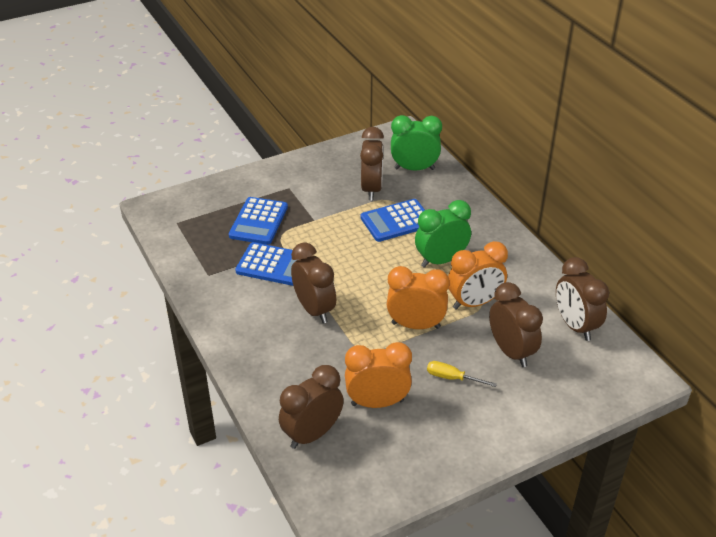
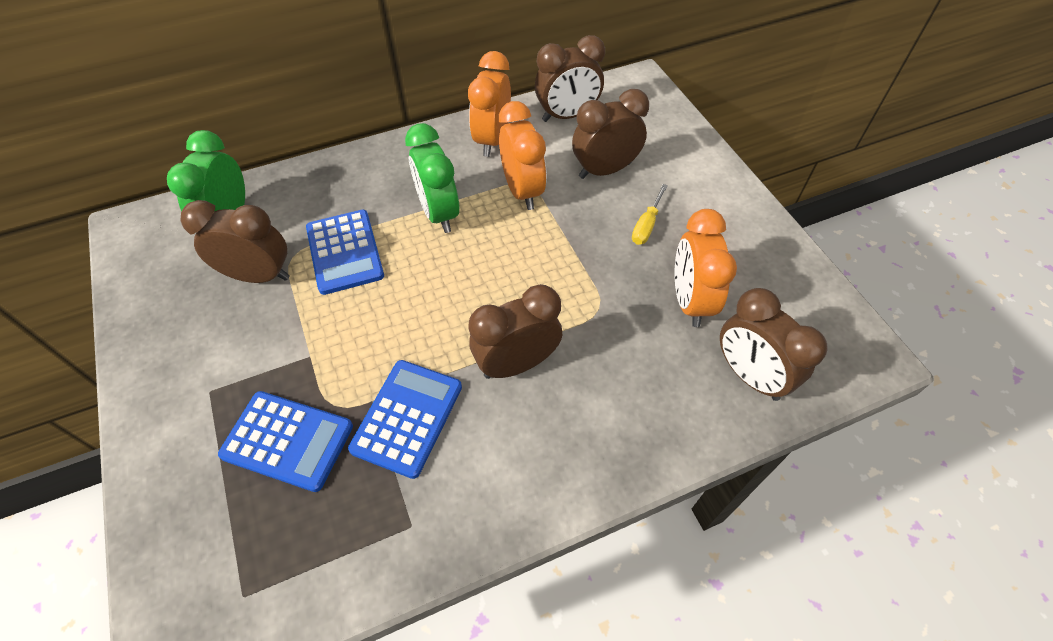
camera: 85 degrees left, 15 degrees up
(415, 325) = (557, 250): orange clock -> orange clock (492, 140)

